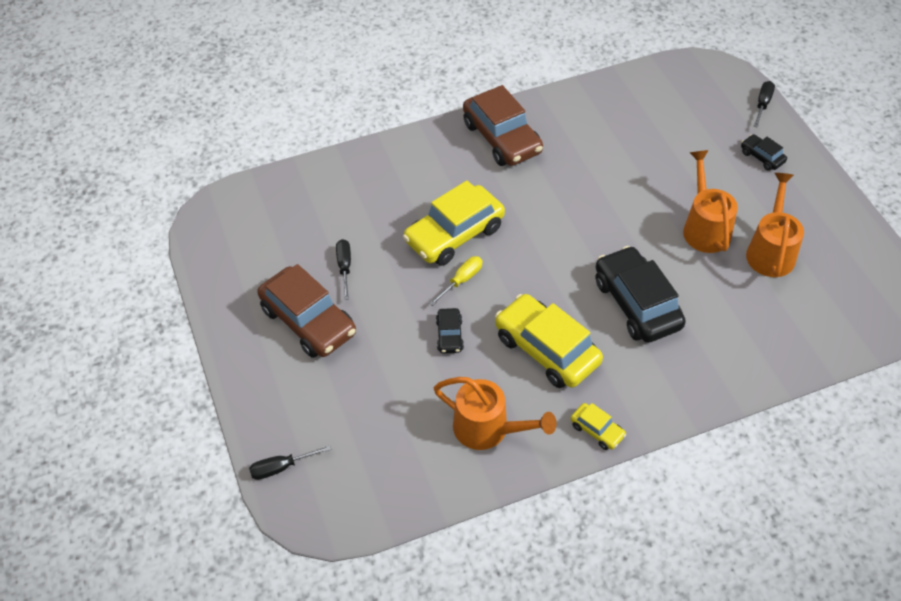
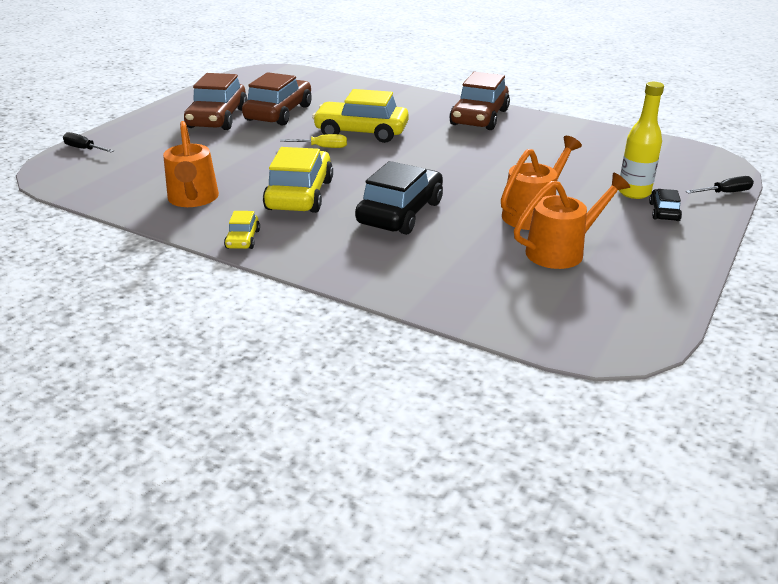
camera: 50 degrees right, 20 degrees down
(344, 267) = (279, 113): black screwdriver -> brown car
(449, 335) = (265, 159): black car -> none
(721, 149) = (634, 192): none -> yellow bottle

